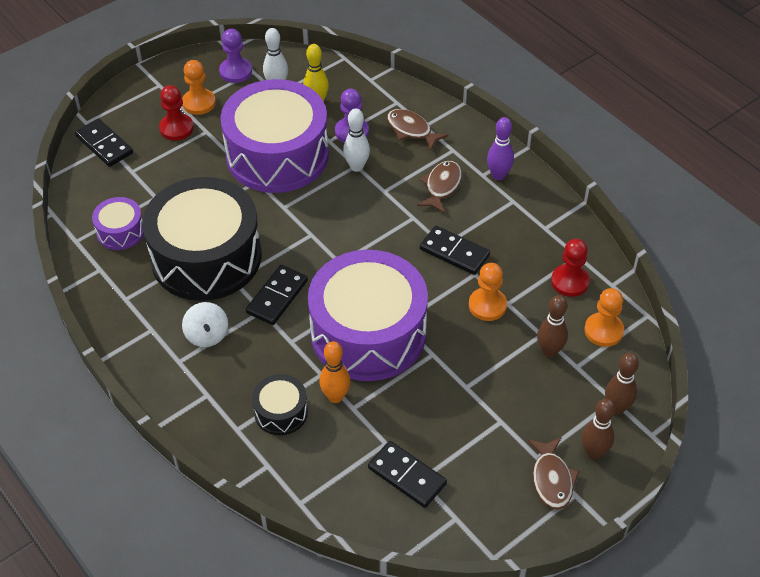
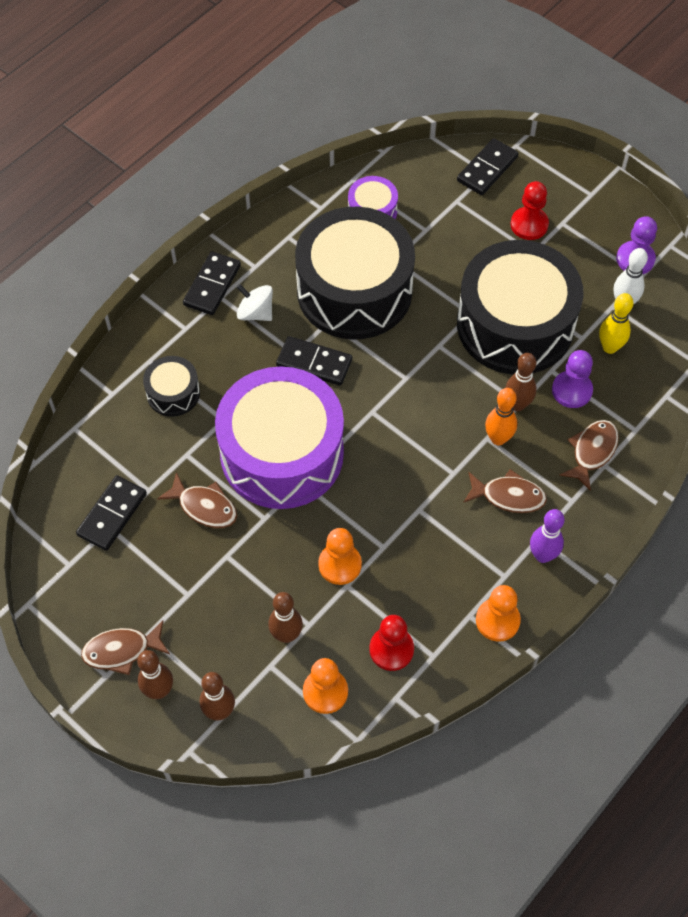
camera: 80 degrees right, 10 degrees up
(199, 103) = (574, 236): orange pawn -> orange pawn (497, 620)
(207, 335) = (255, 313): white spinning top -> white spinning top turned 60 degrees clockwise
(277, 155) = (515, 325): purple drum -> black drum
(335, 396) = (197, 437): orange bowling pin -> orange bowling pin (498, 438)
(357, 167) = (517, 404): white bowling pin -> brown bowling pin
(412, 399) = (204, 507): none -> brown fish
(454, 252) = (410, 522): black domino -> black domino (212, 285)

